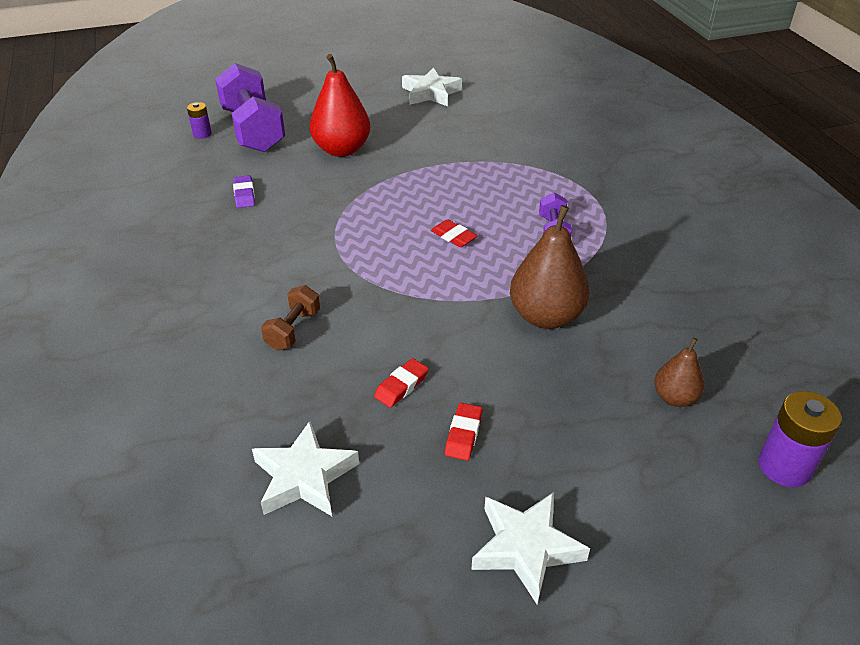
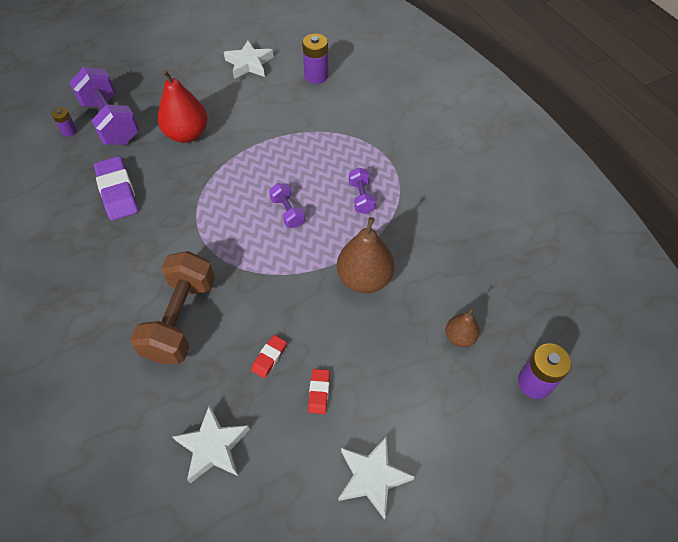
camera: 10 degrees left, 15 degrees up
(244, 195) = (117, 192): purple eraser -> purple eraser, size x1.97
(293, 330) = (181, 319): brown dumbbell -> brown dumbbell, size x2.03
(453, 236) = (287, 212): red eraser -> purple dumbbell
(512, 111) = (316, 76): none -> purple battery

